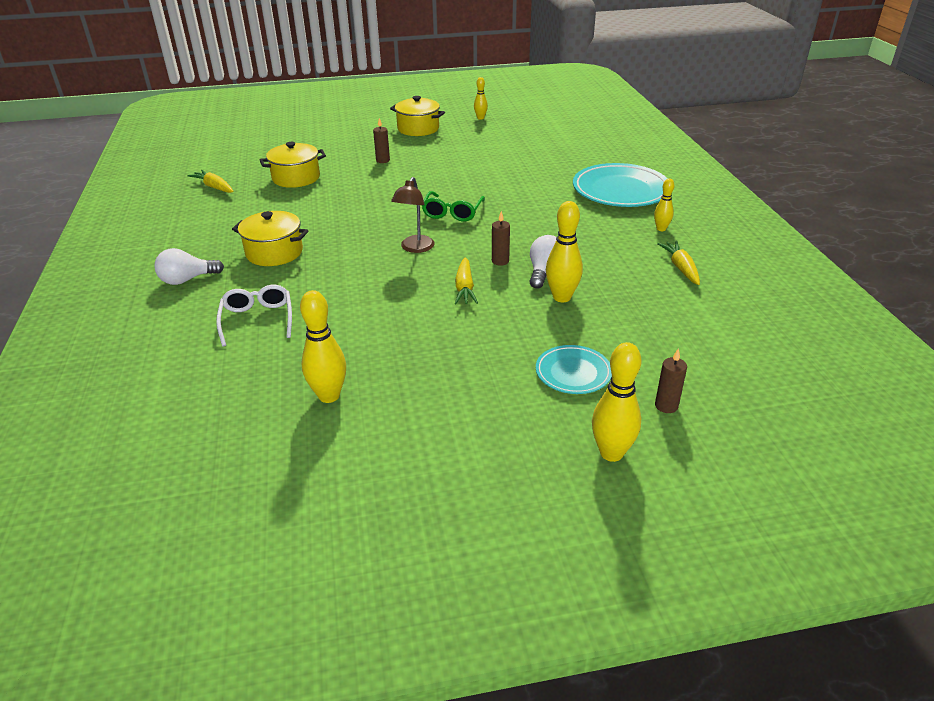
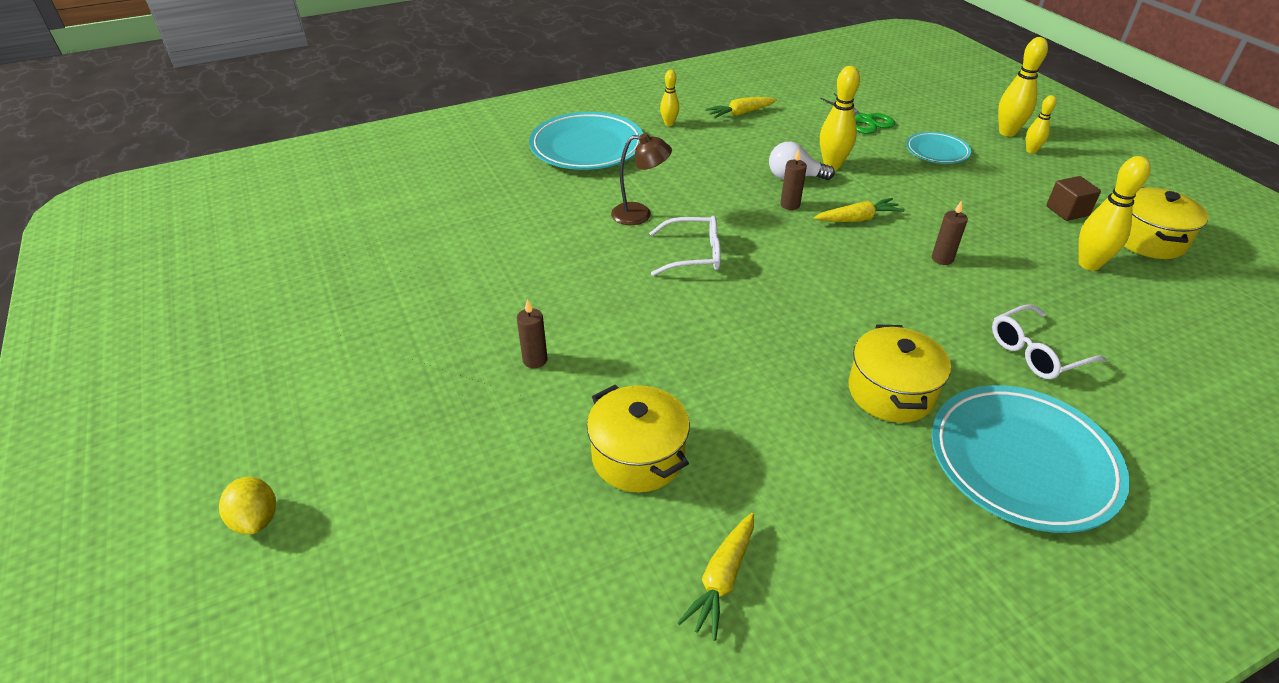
camera: 105 degrees left, 5 degrees up
(187, 280) = (1022, 462): white light bulb -> turquoise plate
(331, 112) = (256, 519): none -> yellow lemon
(415, 248) = (799, 267): brown lamp -> brown lamp (640, 214)
(418, 129) = (379, 348): yellow pot -> yellow pot (1148, 240)
(418, 423) = (1067, 211): none -> brown cube
(452, 213) = (694, 254): green glasses -> white glasses
(480, 118) = (328, 283): yellow bowling pin -> yellow bowling pin (1031, 151)
(658, 342) = (864, 120): none -> green scissors
(666, 406) = (938, 116): brown candle -> brown candle (942, 259)

